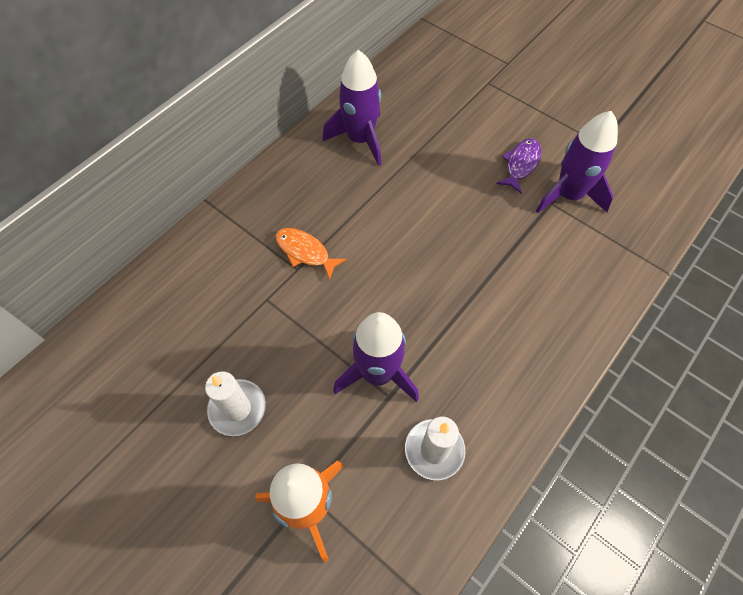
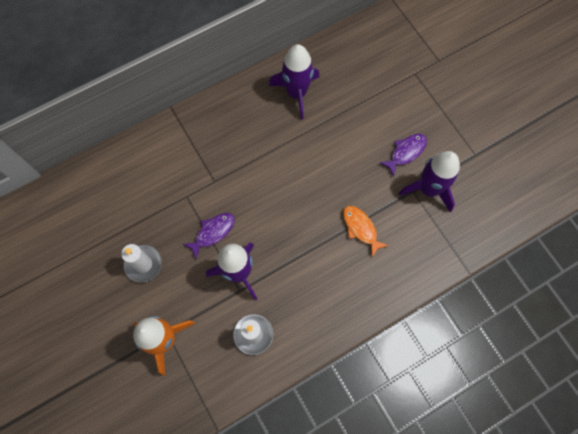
camera: 20 degrees right, 10 degrees up
(305, 252) = (224, 170): orange fish -> orange fish (360, 228)
(321, 333) = (213, 232): none -> purple fish

